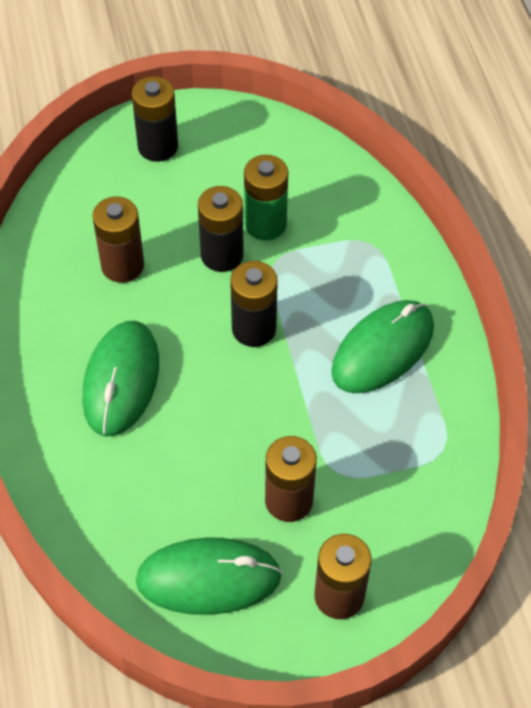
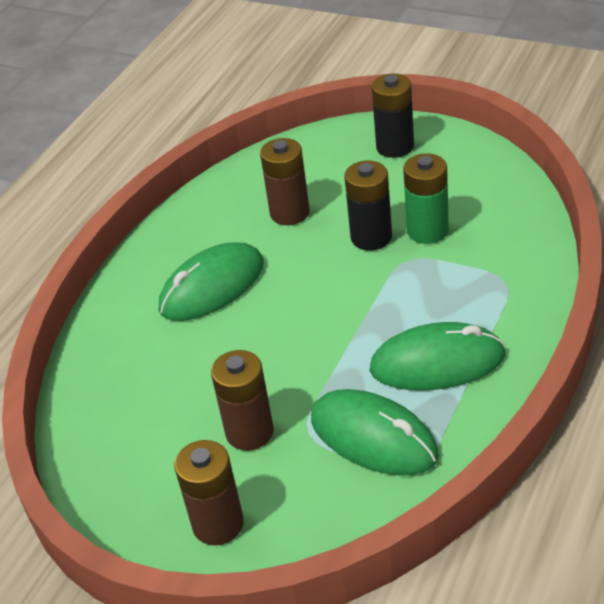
camera: 45 degrees right, 15 degrees down
(208, 578) = (136, 452): green mouse -> green mouse (373, 437)
(254, 329) = (345, 298): black battery -> none

